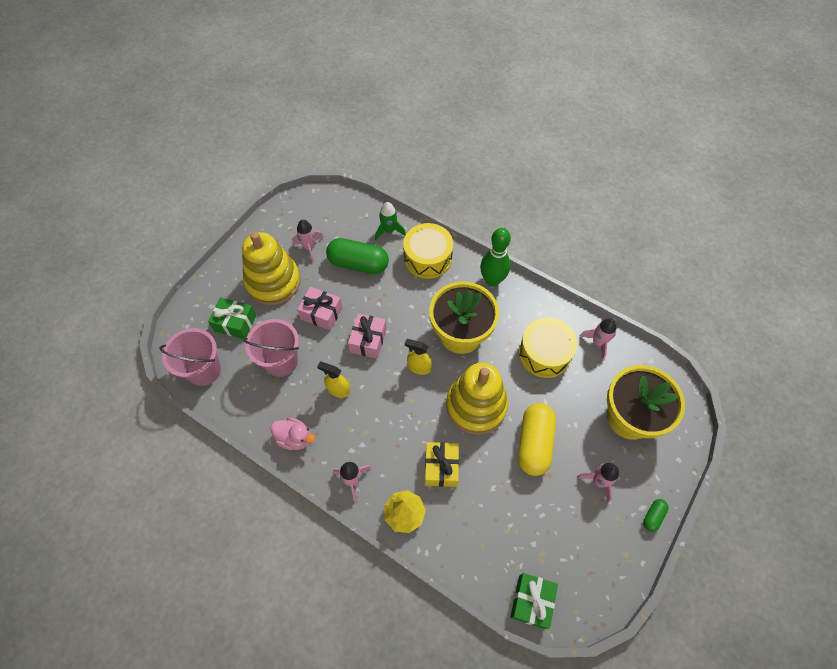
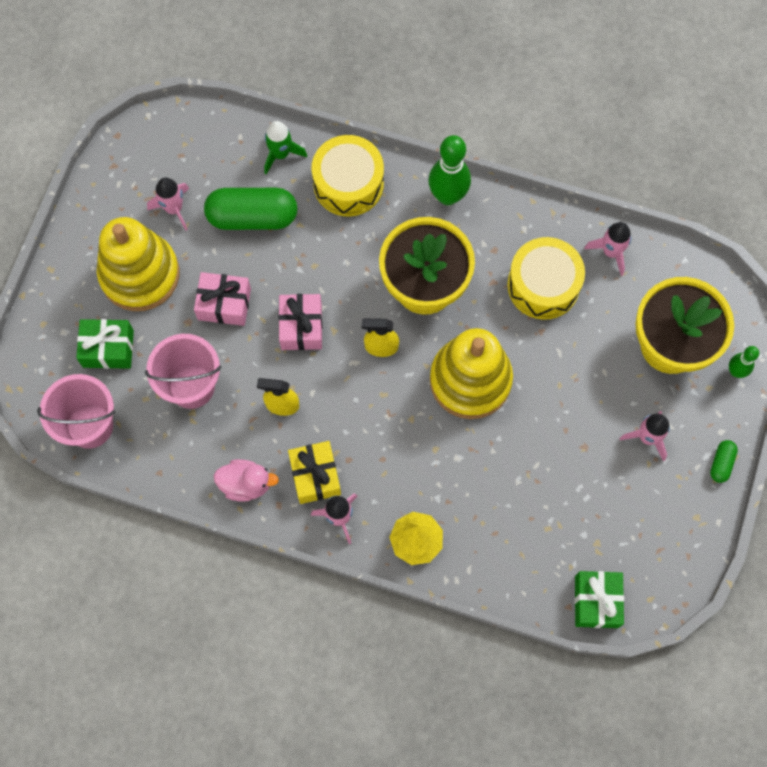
camera: 15 degrees left, 10 degrees up
(441, 467) = (446, 471): yellow gift -> yellow gift (315, 476)
(534, 443) = (556, 410): yellow capsule -> none
(676, 449) = (735, 371): none -> green bowling pin

